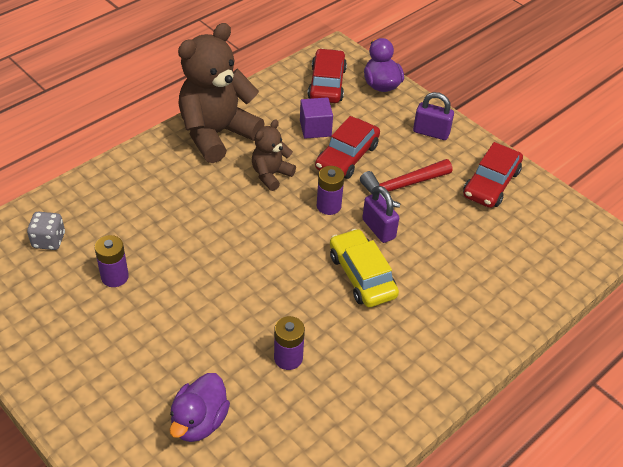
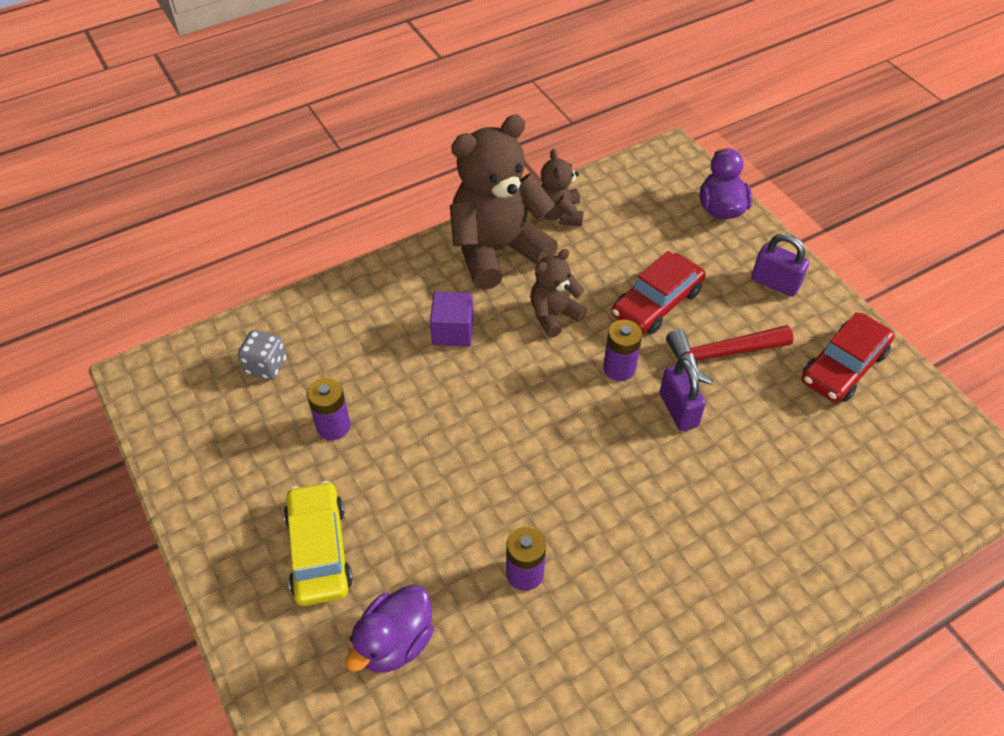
camera: 15 degrees right, 5 degrees up
(259, 102) = (559, 214): none -> brown teddy bear
(315, 128) = (623, 258): purple cube -> purple cube (453, 331)
(327, 84) = (650, 199): red car -> none
(362, 275) = (643, 473): yellow car -> yellow car (319, 550)

